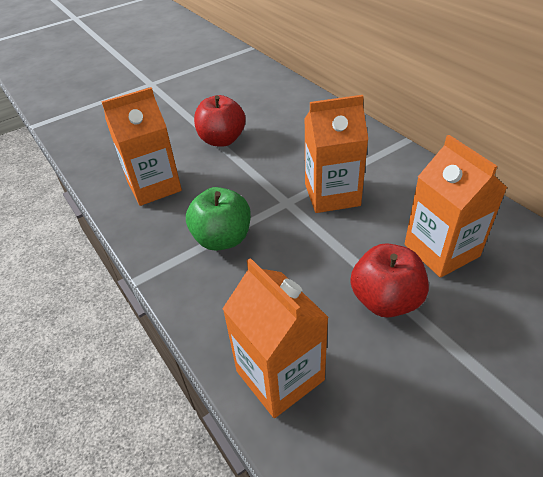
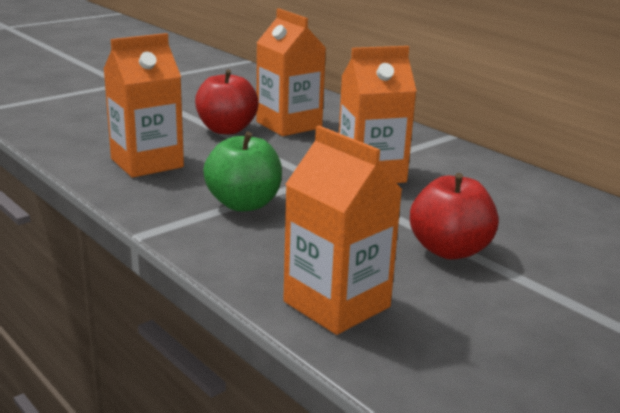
camera: 10 degrees left, 20 degrees down
(441, 250) = (506, 215): orange carton -> orange carton (289, 125)

